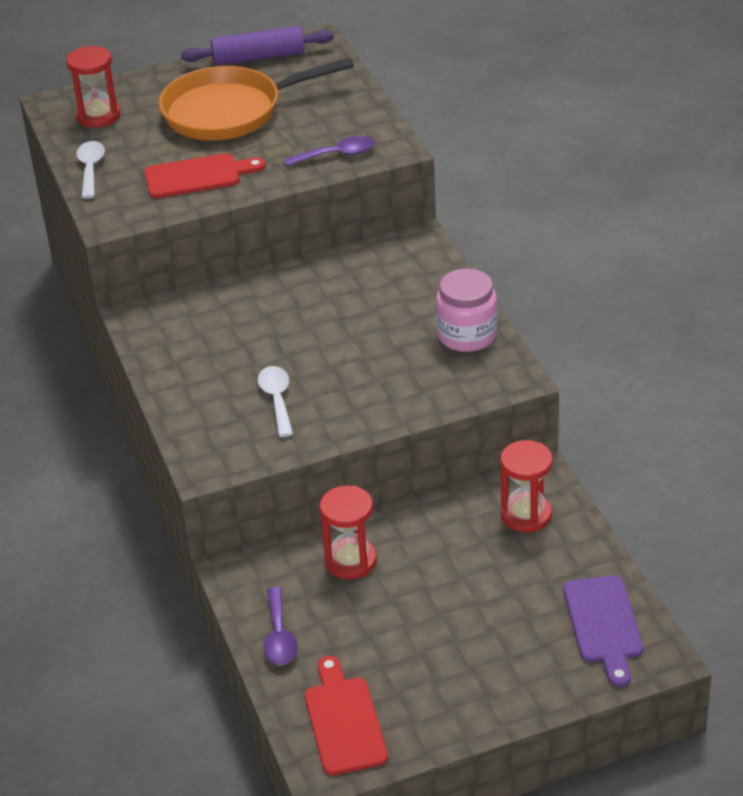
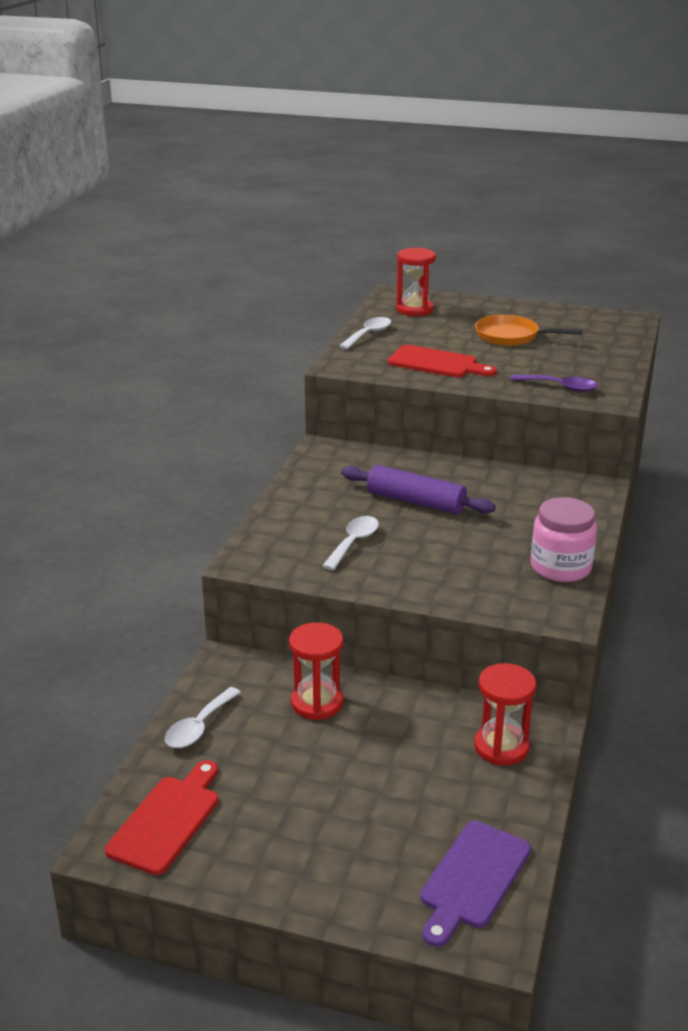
camera: 35 degrees right, 10 degrees down
(229, 111) = (511, 336): orange pan -> orange pan, size x0.59
(258, 57) = (574, 314): purple rolling pin -> purple rolling pin (416, 502)
(279, 636) = (199, 727): purple spoon -> white spoon

